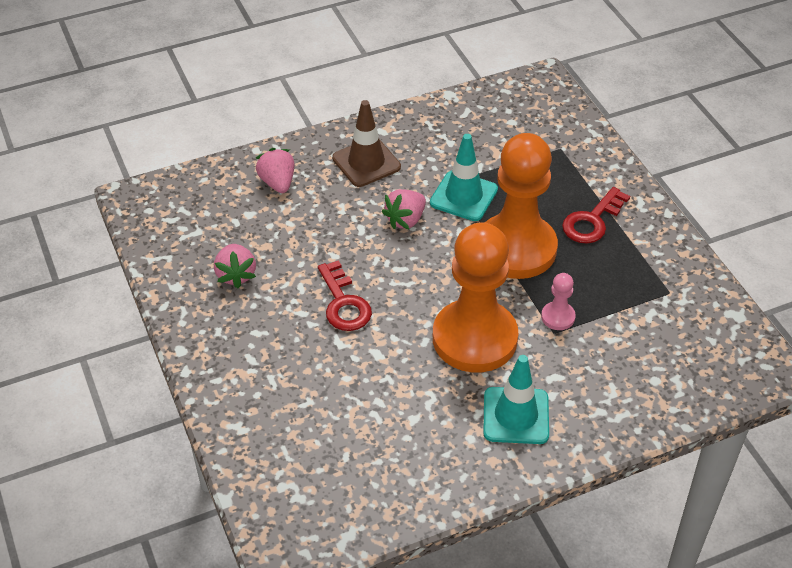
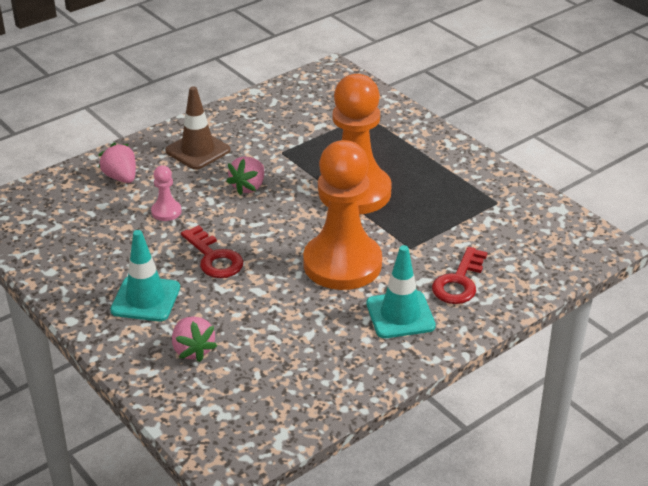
camera: 15 degrees left, 10 degrees down
(236, 275) = (105, 253): pink strawberry -> pink strawberry (193, 350)
(463, 196) = (294, 162): turquoise traffic cone -> turquoise traffic cone (145, 299)
(558, 317) = (409, 236): pink pawn -> pink pawn (166, 212)
(592, 221) = (412, 162): red key -> red key (459, 282)

